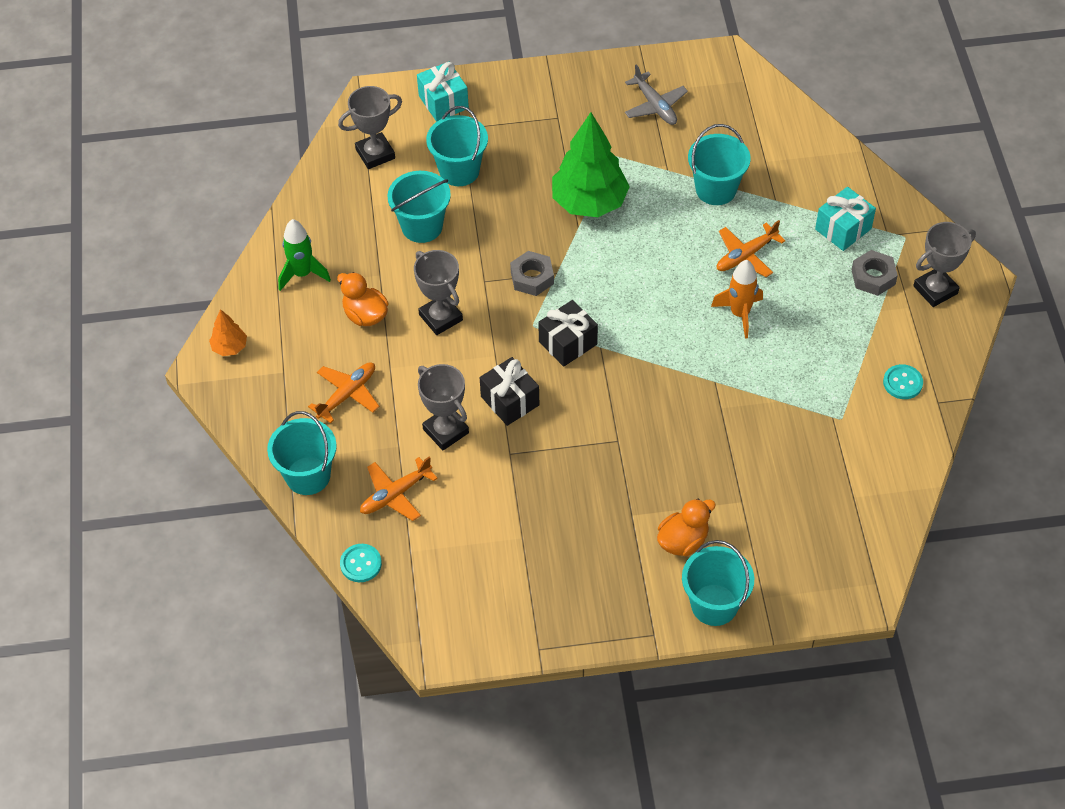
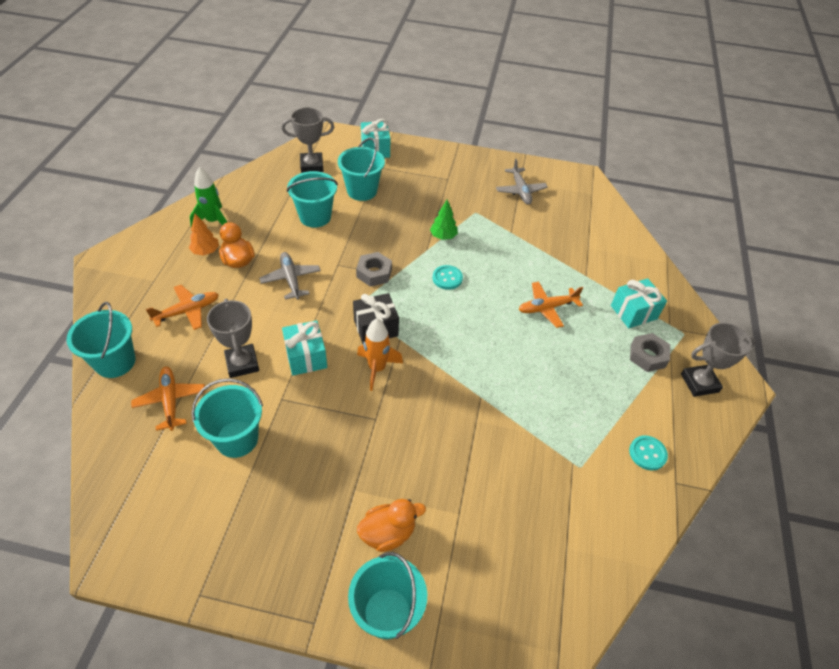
camera: 15 degrees right, 5 degrees down
(229, 347) = (129, 252): orange tree -> orange tree (206, 251)
(361, 564) = (103, 450): turquoise button -> turquoise button (447, 278)
(395, 494) = (170, 401): orange plane -> orange plane turned 90 degrees clockwise
(440, 317) = (291, 279): grey trophy -> grey plane
(510, 401) = (306, 357): black gift -> turquoise gift
(589, 202) = (443, 236): green tree -> green tree, size x0.46
(716, 189) = (542, 255): turquoise bucket -> turquoise bucket (237, 439)
(739, 314) = (524, 349): orange rocket -> orange rocket (377, 368)

